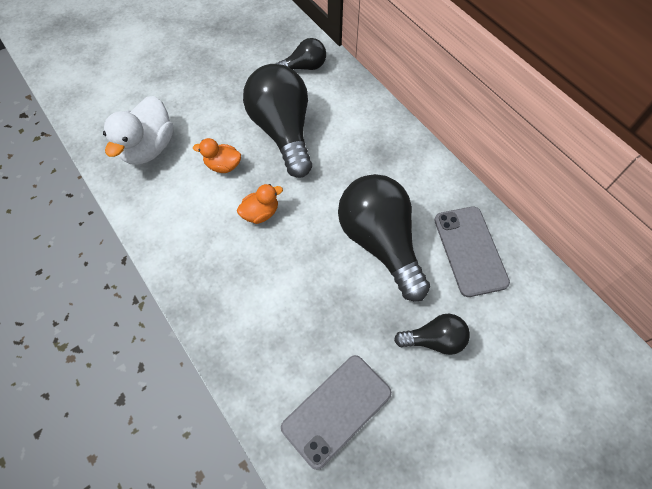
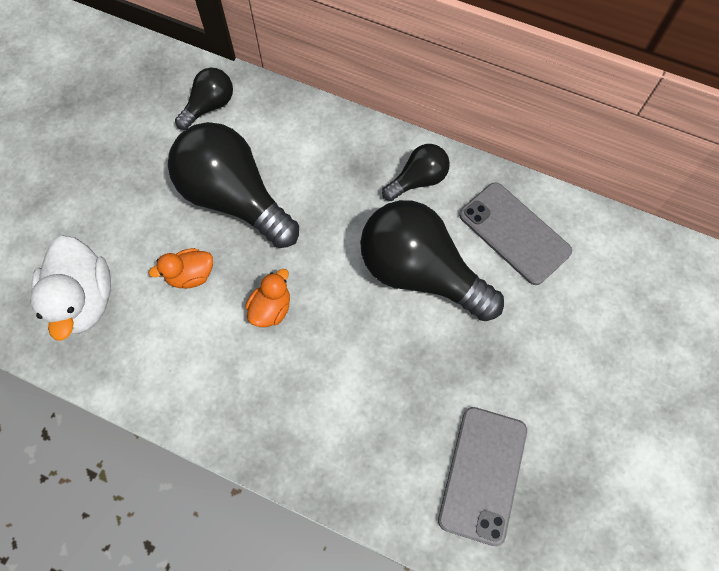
camera: 30 degrees left, 5 degrees up
(434, 339) = (533, 347): black light bulb -> black light bulb (418, 180)

